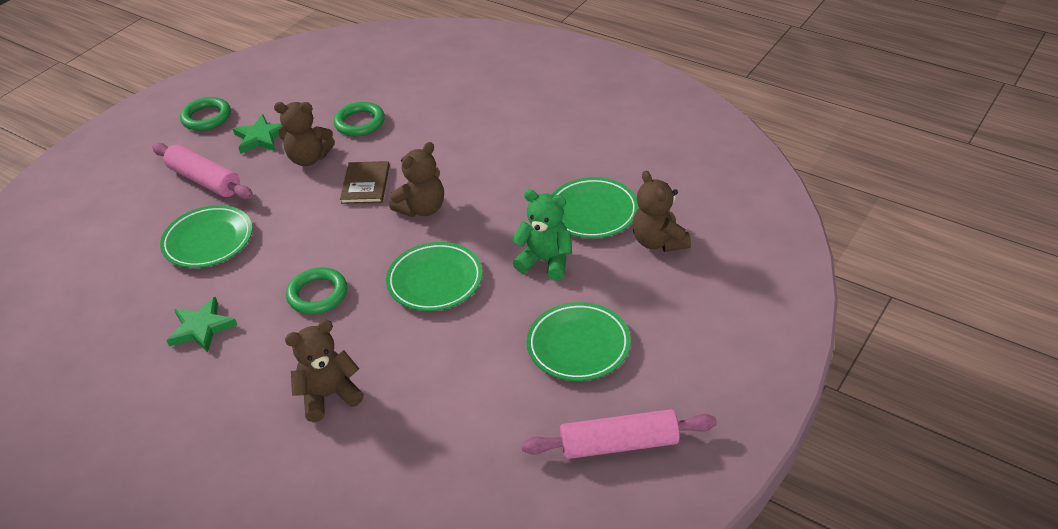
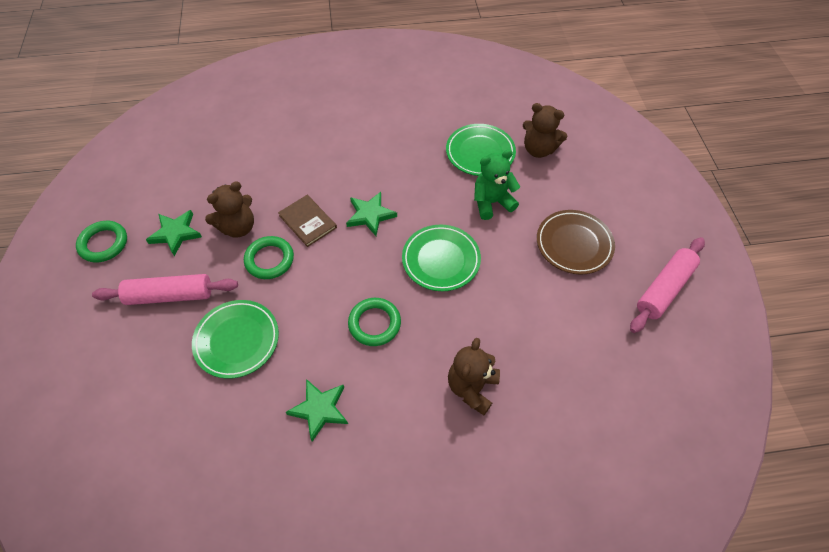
camera: 45 degrees left, 15 degrees up
(360, 123) = (244, 177): green ring -> green ring (269, 260)
(422, 209) = (370, 215): brown teddy bear -> green star
(578, 345) = (574, 244): green plate -> brown plate

